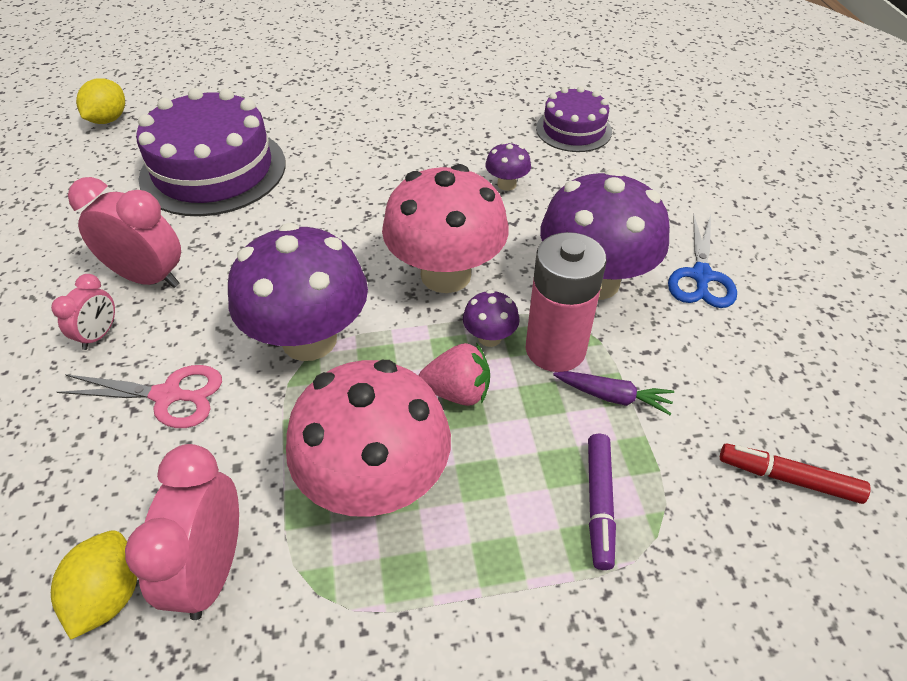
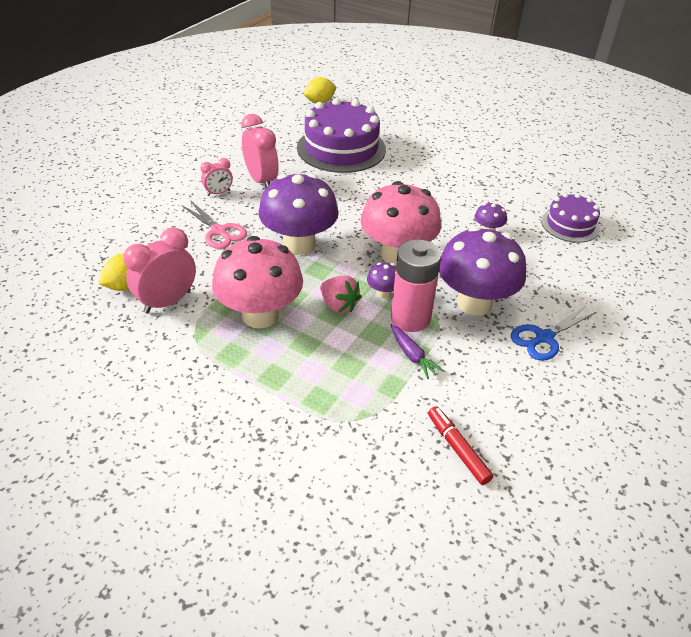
camera: 40 degrees right, 5 degrees down
(599, 503) = (346, 389): purple marker -> none

